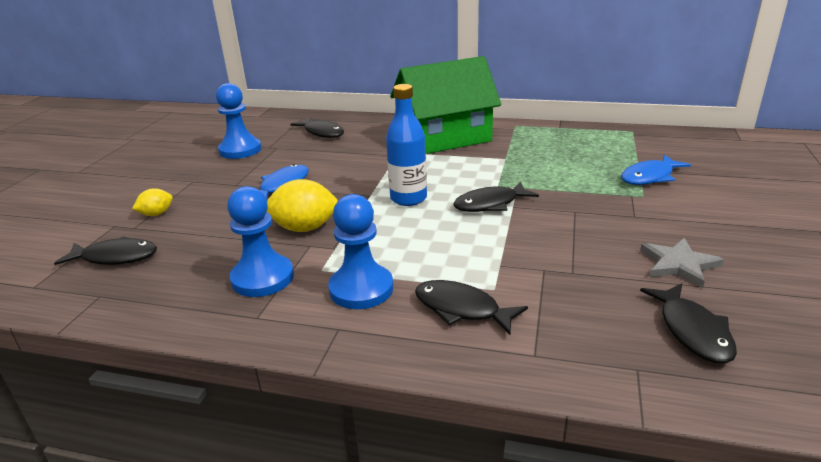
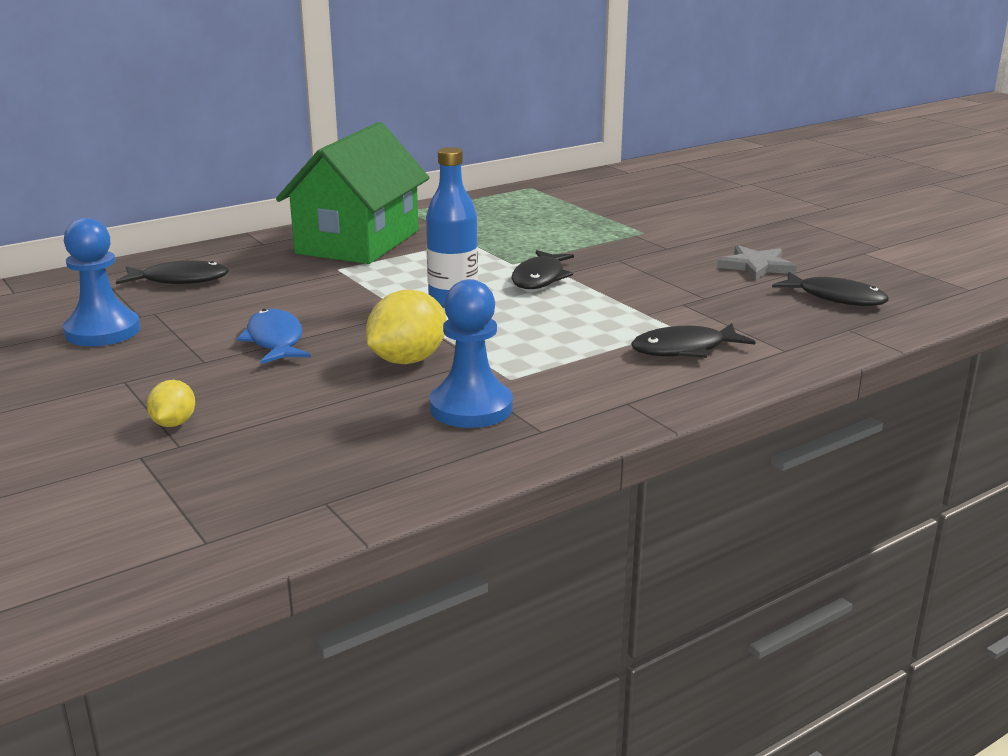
camera: 50 degrees left, 5 degrees down
(115, 257) = (242, 473): black fish -> none
(361, 289) = (580, 373): blue pawn -> none
(650, 177) = (620, 218): blue fish -> none

